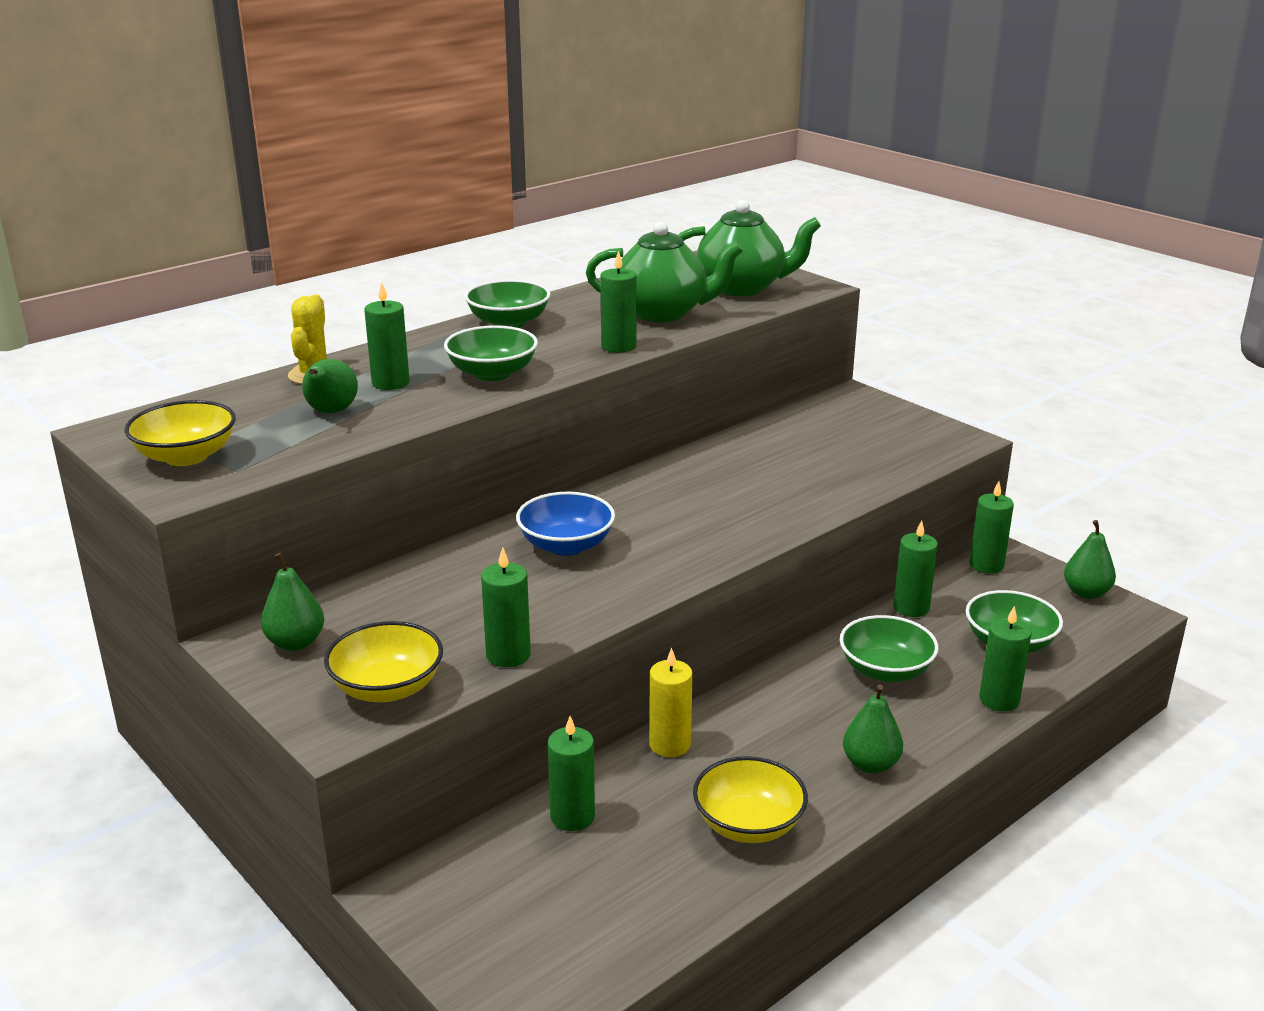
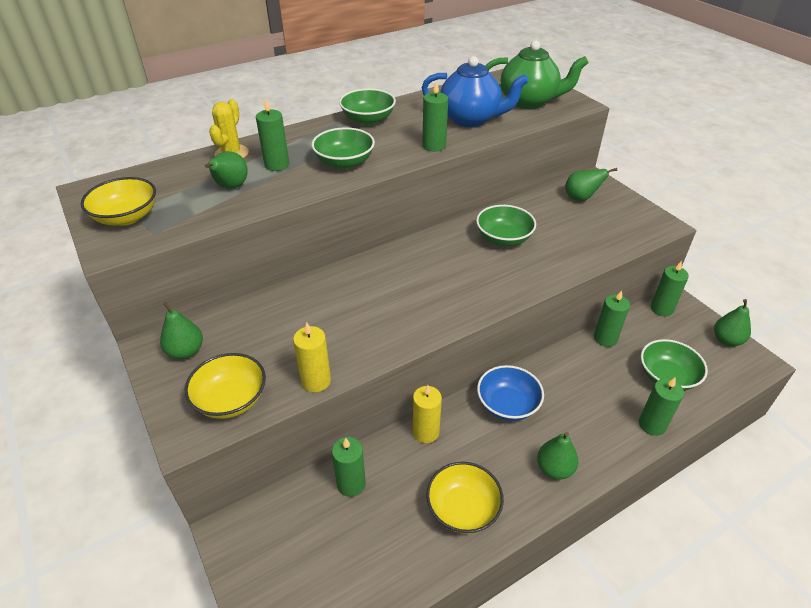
camera: 10 degrees right, 15 degrees up
(508, 655) = (316, 381): green candle -> yellow candle
(566, 545) = (377, 288): blue bowl -> blue bowl (507, 405)
(662, 313) = (470, 119): green teapot -> blue teapot
(840, 418) = (581, 198): none -> green pear
(885, 670) = (579, 389): green bowl -> green bowl (503, 238)

